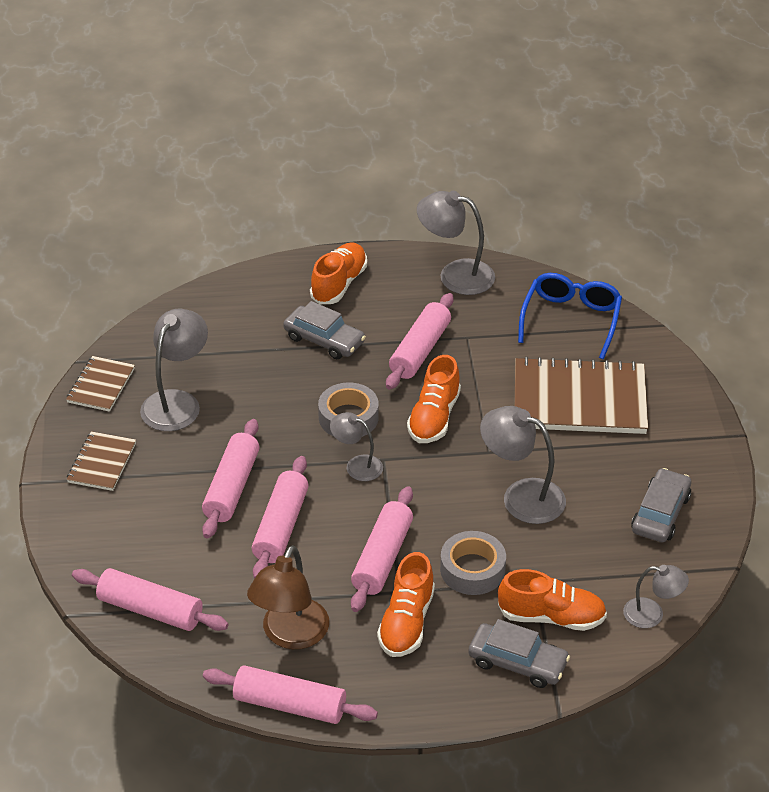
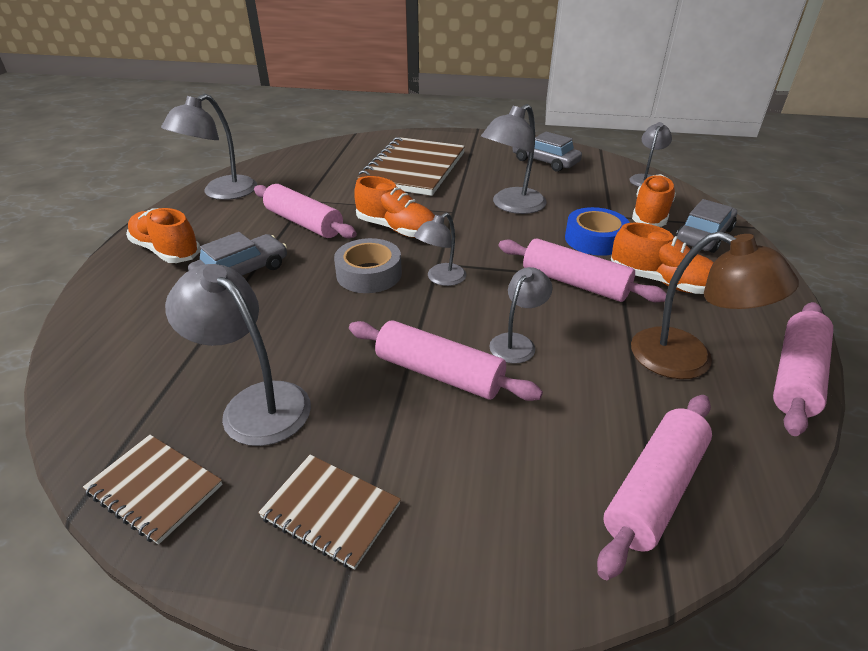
camera: 75 degrees left, 5 degrees down
(281, 527) = (517, 342): pink rolling pin -> grey lamp
(472, 569) = (595, 239): grey tape -> blue tape
(571, 320) = (323, 159): blue glasses -> none

